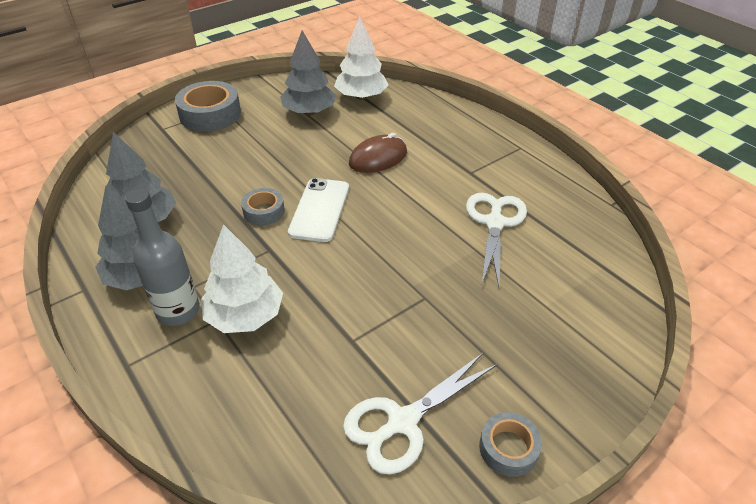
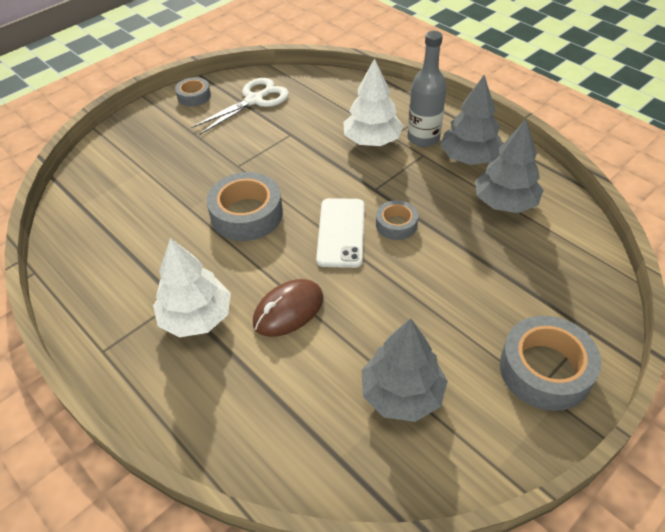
camera: 175 degrees right, 5 degrees up
(361, 97) = (329, 445): white tree -> white tree (196, 317)
(412, 236) = (247, 214): none -> grey tape
(494, 223) = (165, 237): white scissors -> none

